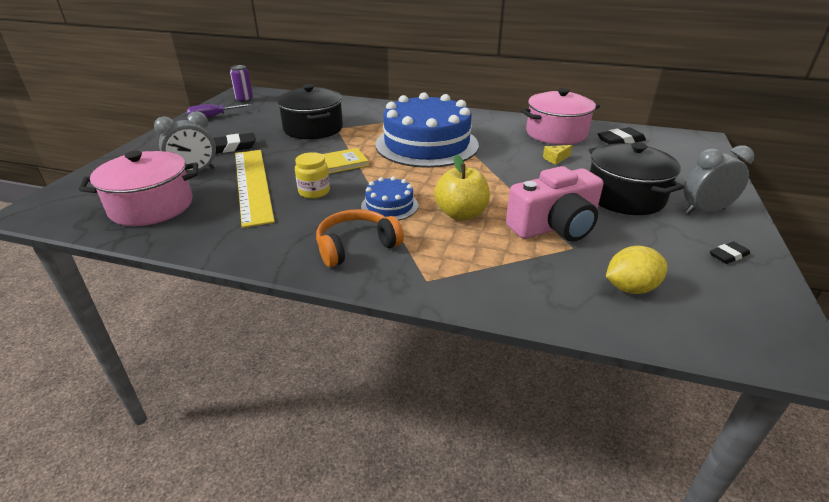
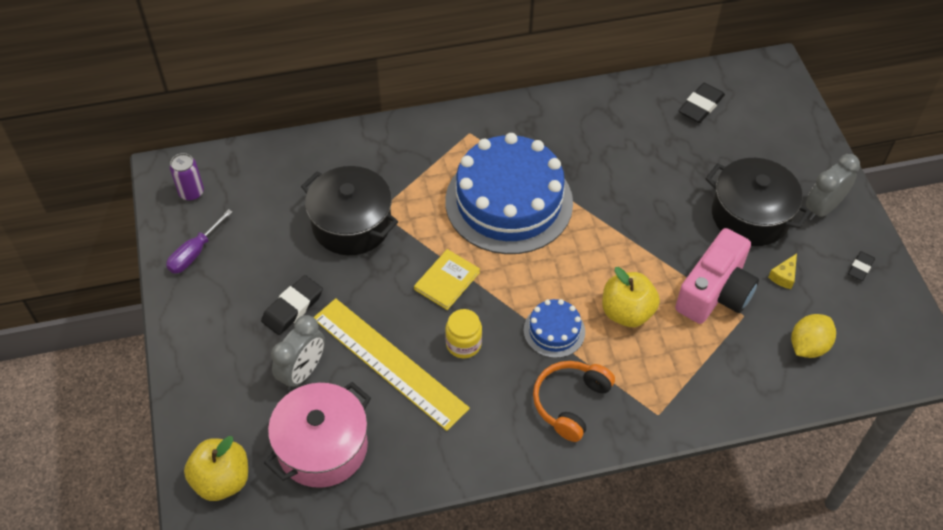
camera: 30 degrees left, 20 degrees up
(71, 199) = (222, 480): none -> yellow apple
(555, 159) = (656, 172): yellow cheese -> yellow cheese (783, 276)
(556, 133) = (629, 117): pink pot -> none

